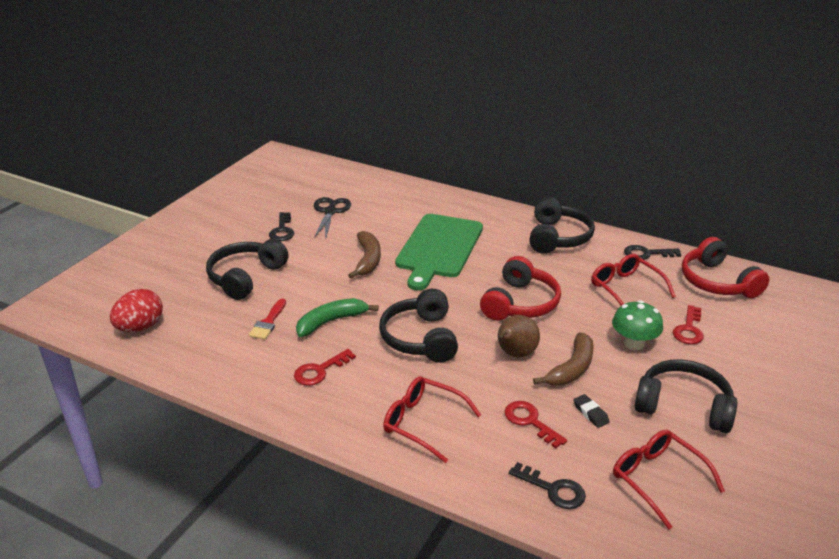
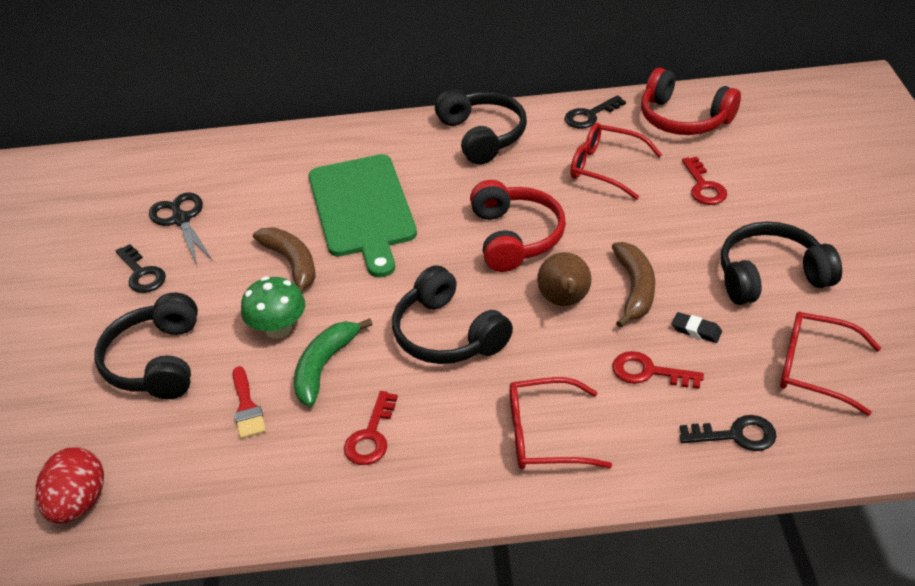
camera: 30 degrees left, 10 degrees up
(634, 343) = (667, 228): green mushroom -> green mushroom (278, 329)

